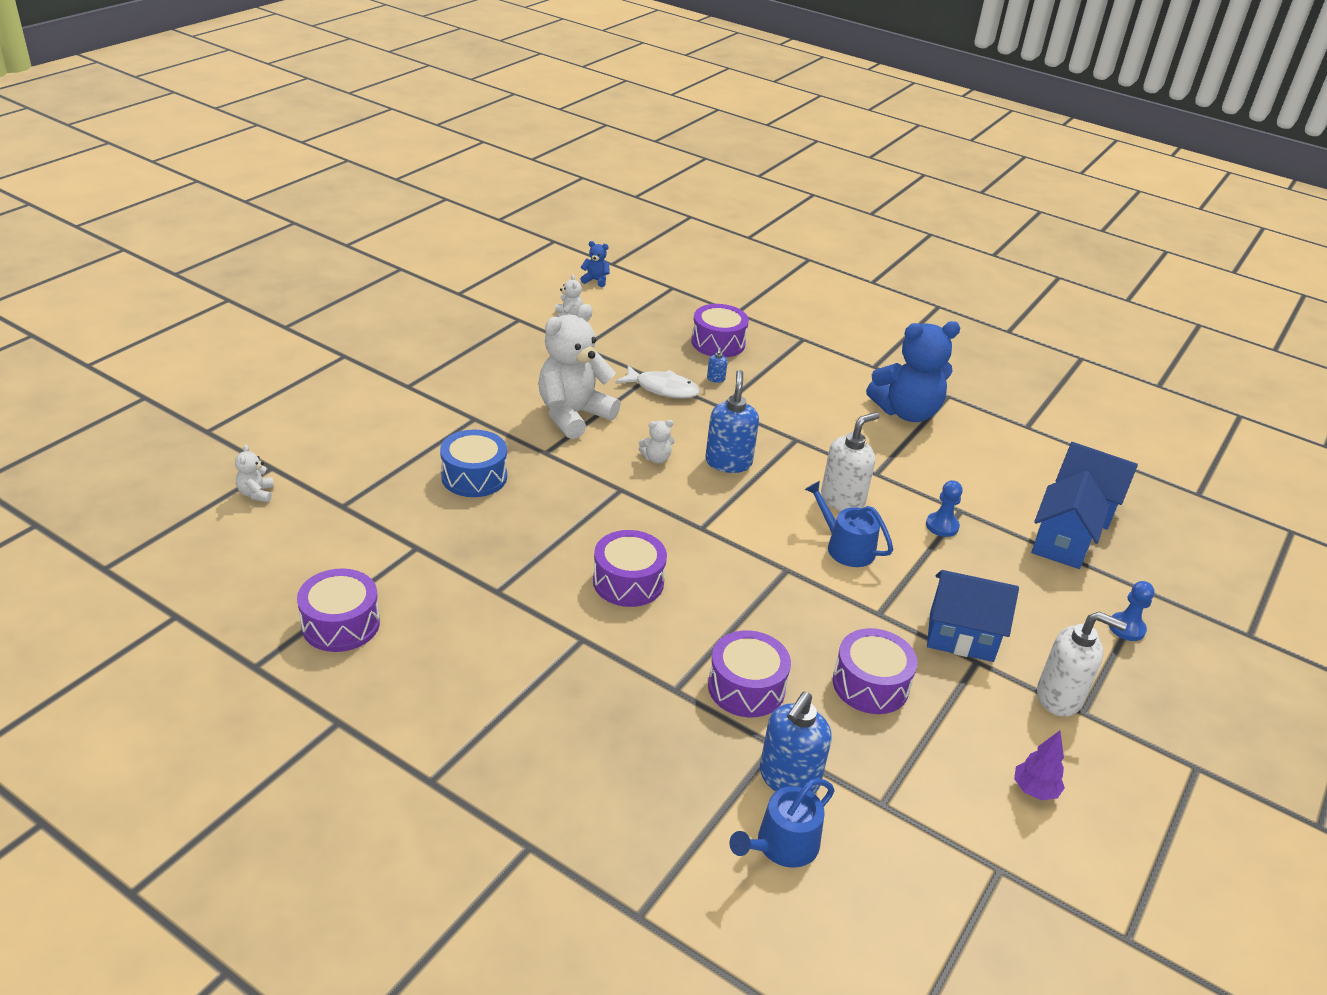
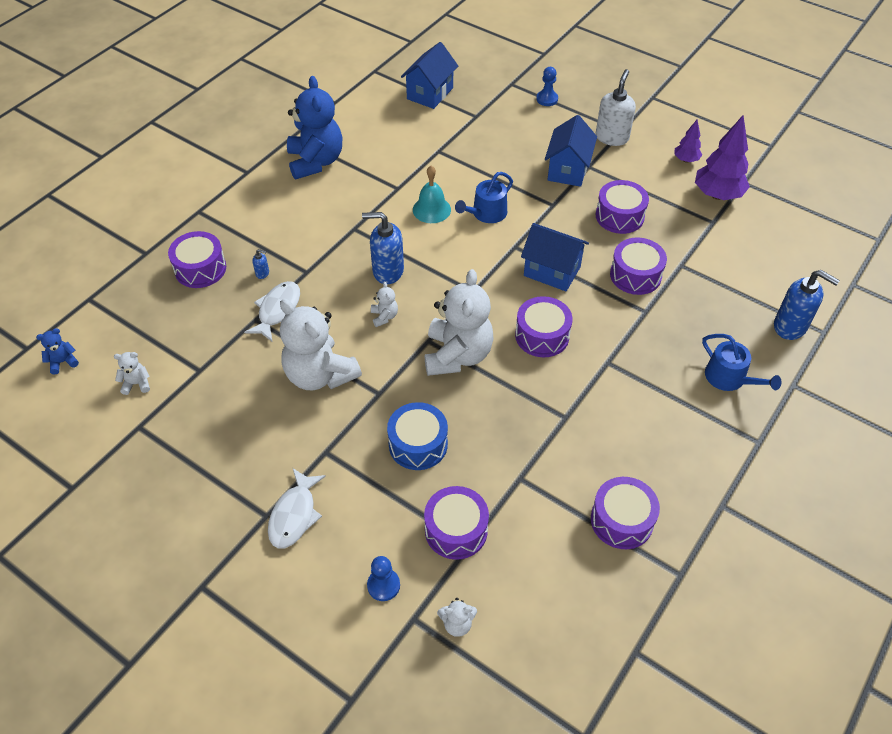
camera: 85 degrees left, 15 degrees up
(362, 498) = (456, 530): none -> purple drum
(404, 401) = (294, 515): none -> white fish
(595, 280) = (63, 362): blue teddy bear -> blue teddy bear turned 45 degrees clockwise
(597, 510) = (457, 355): none -> white teddy bear
(782, 845) = (756, 267): blue watering can -> blue watering can (729, 378)
(788, 779) = (706, 260): blue soap dispenser -> blue soap dispenser (790, 326)
(842, 500) = (431, 209): white soap dispenser -> turquoise bell
(942, 526) = (457, 162): blue pawn -> blue pawn (383, 585)
(953, 822) = (717, 195): none -> purple tree
(1060, 544) = (470, 111): blue house -> blue house (552, 271)

